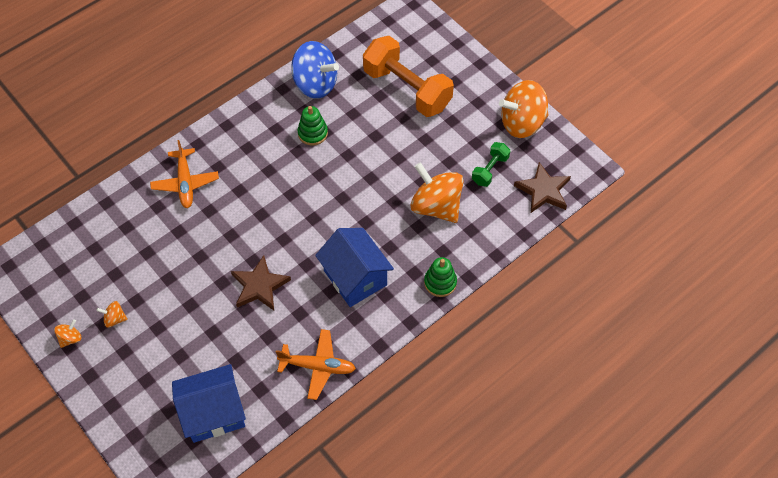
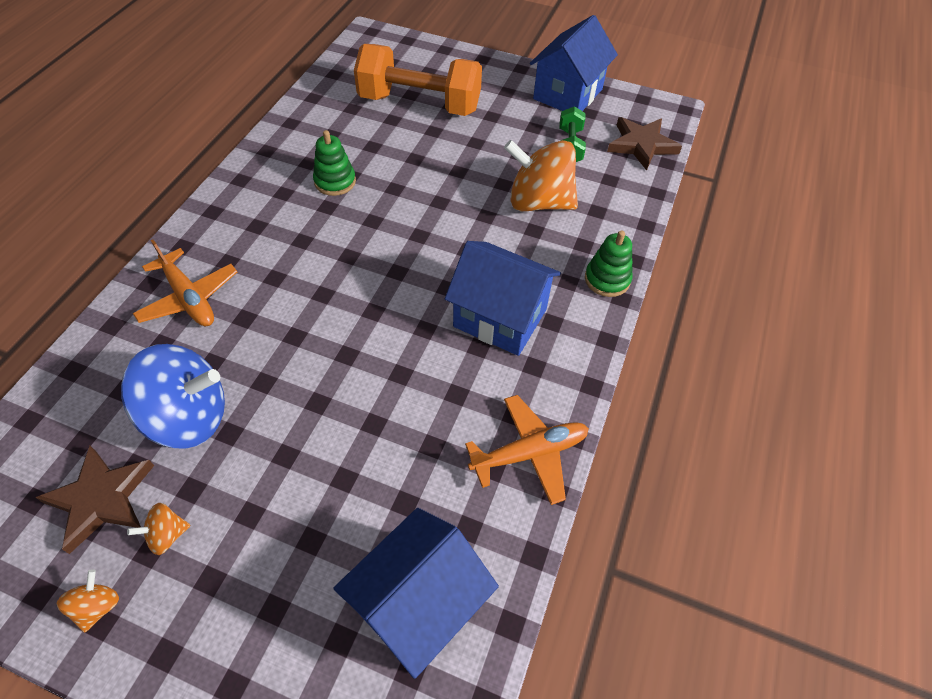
camera: 30 degrees left, 5 degrees down
(259, 286) = (376, 383): brown star -> brown star (101, 499)
(315, 84) = (306, 133): blue spinning top -> blue spinning top (189, 416)
(522, 123) = (568, 94): orange spinning top -> blue house

